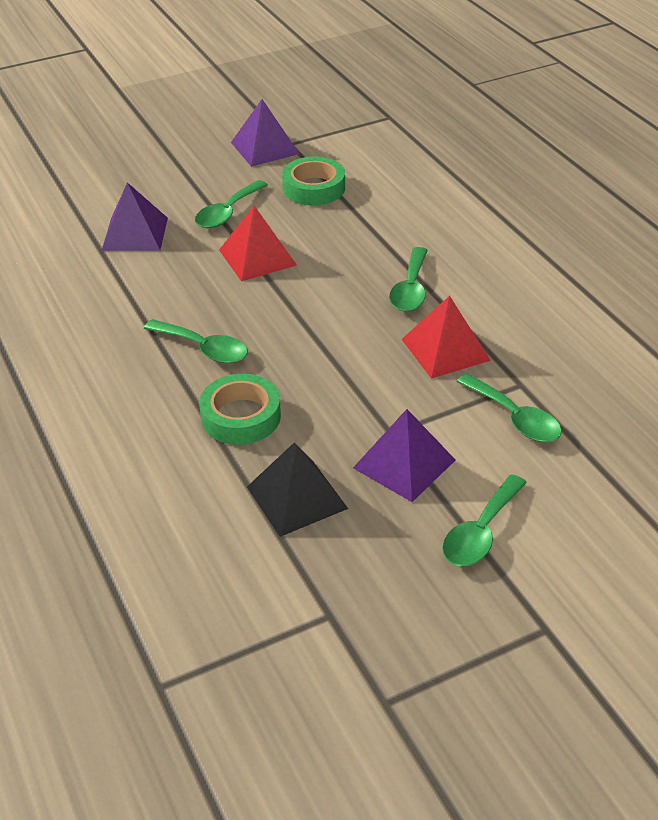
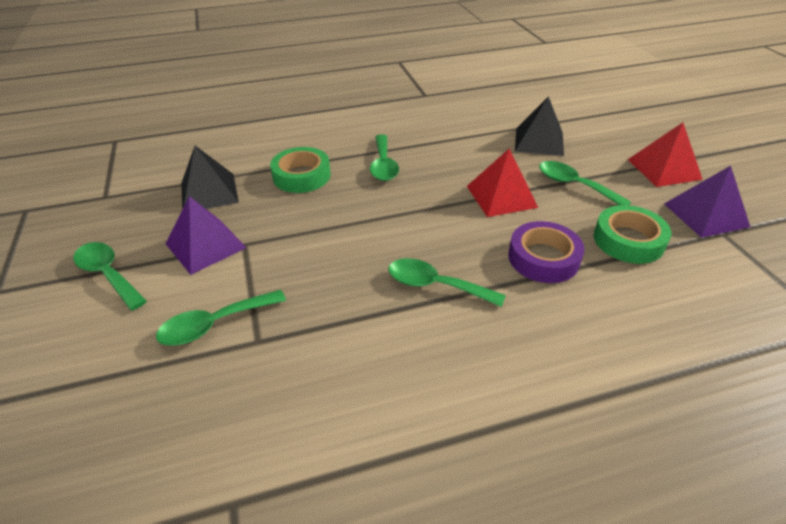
camera: 100 degrees right, 0 degrees up
(135, 234) = (539, 141): purple pyramid -> black pyramid
(204, 348) = (383, 165): green spoon -> green spoon turned 45 degrees counterclockwise
(353, 232) = (543, 258): none -> purple tape
(445, 349) = (333, 294): red pyramid -> red pyramid (664, 169)

